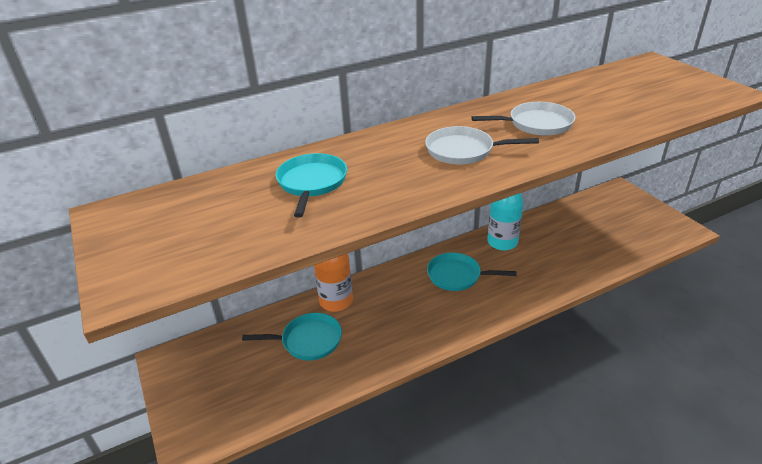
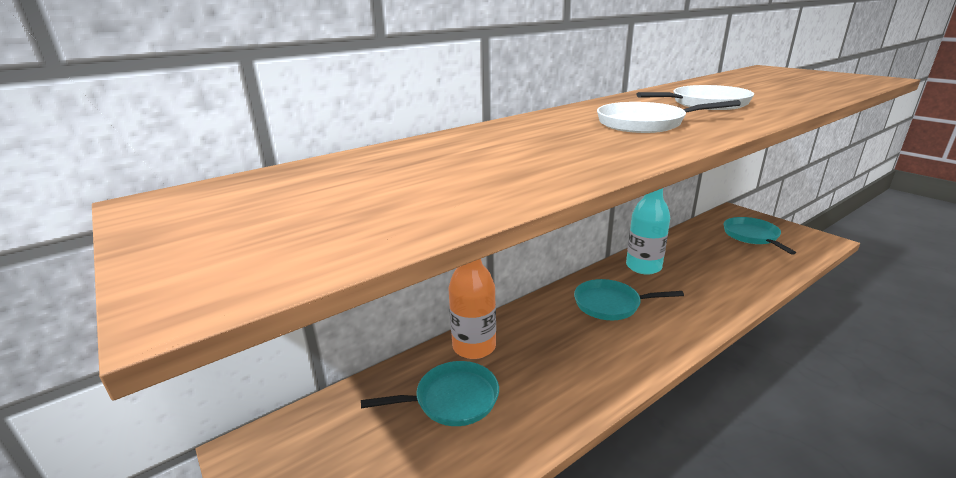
camera: 10 degrees left, 10 degrees down
(312, 183) = (471, 157): turquoise pan -> turquoise pan (752, 236)

